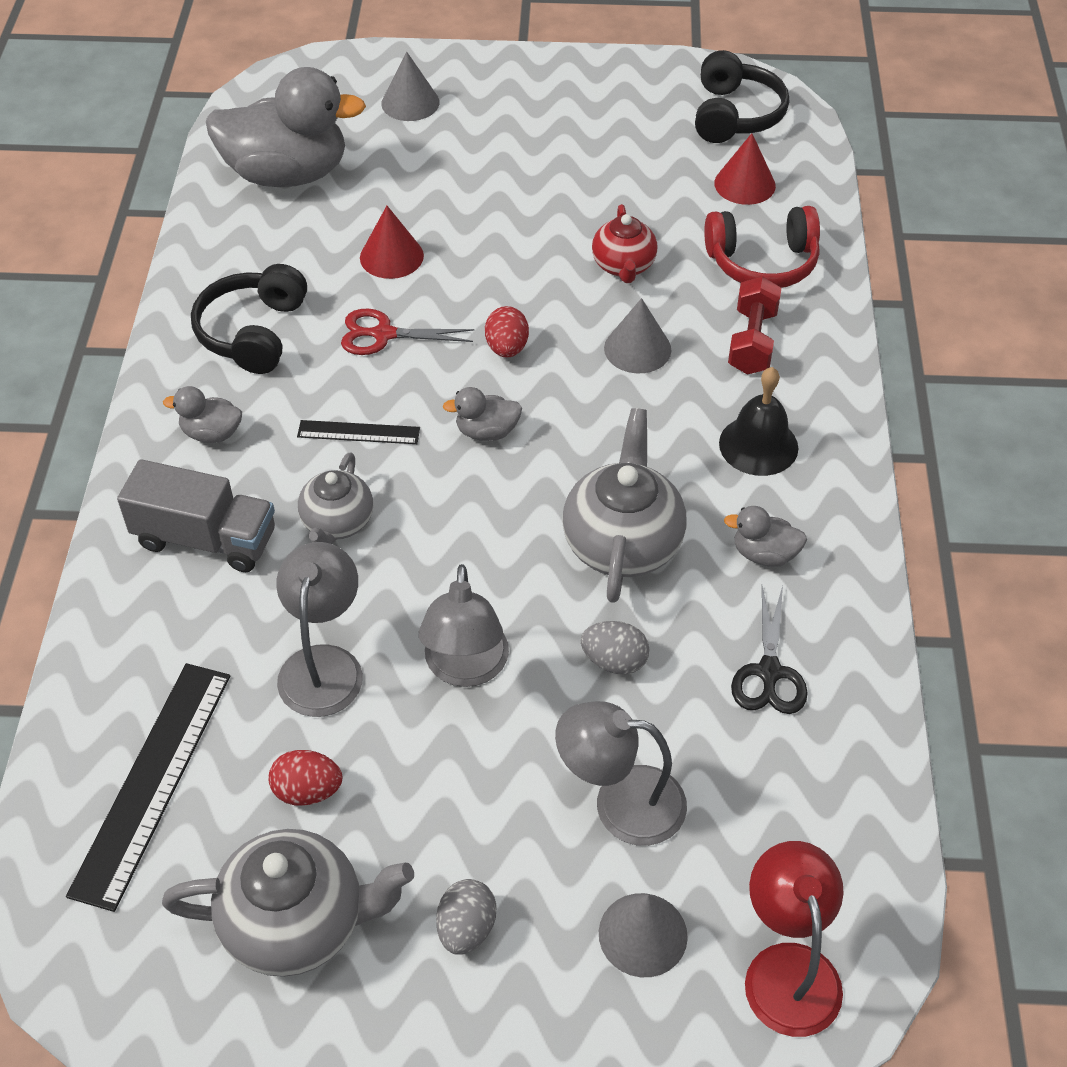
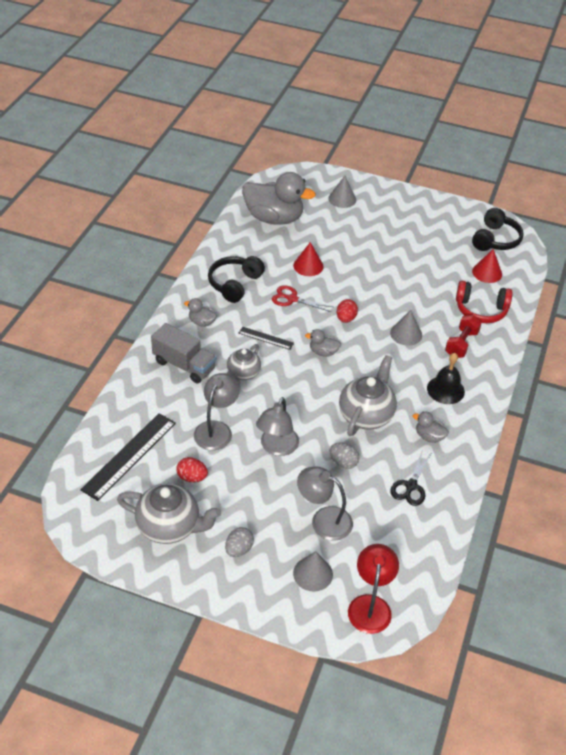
camera: 15 degrees right, 5 degrees down
(623, 266) = (414, 296): red teapot -> none

